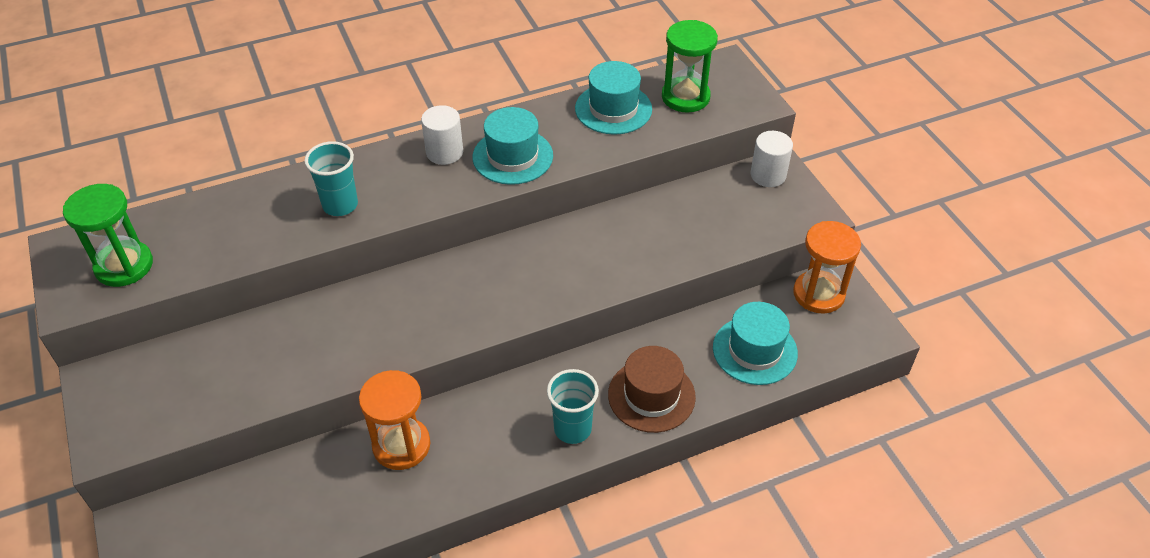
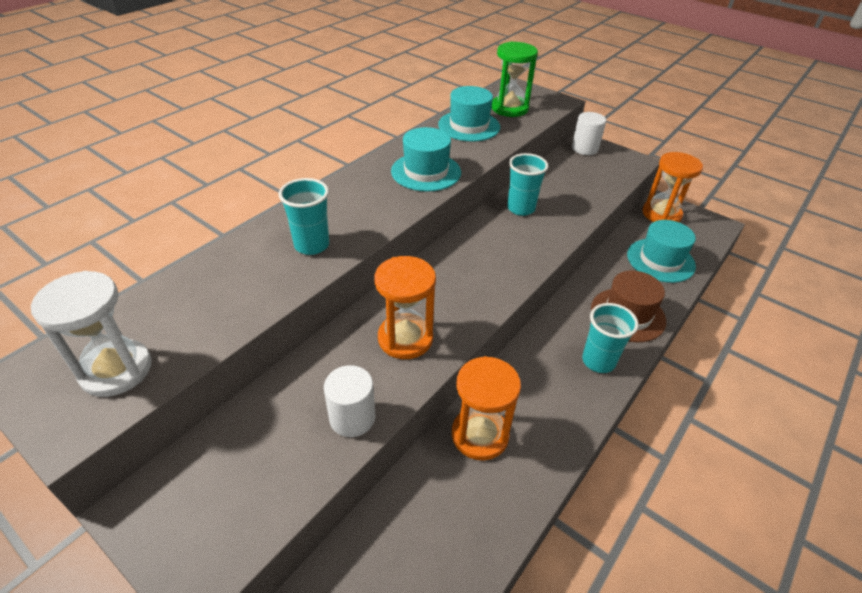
camera: 30 degrees left, 5 degrees down
(124, 266) = (116, 370): green hourglass -> white hourglass
(379, 328) = (405, 338): none -> orange hourglass
(444, 152) = (369, 183): white cylinder -> white cylinder (352, 418)
(613, 230) = (521, 208): none -> turquoise cup

